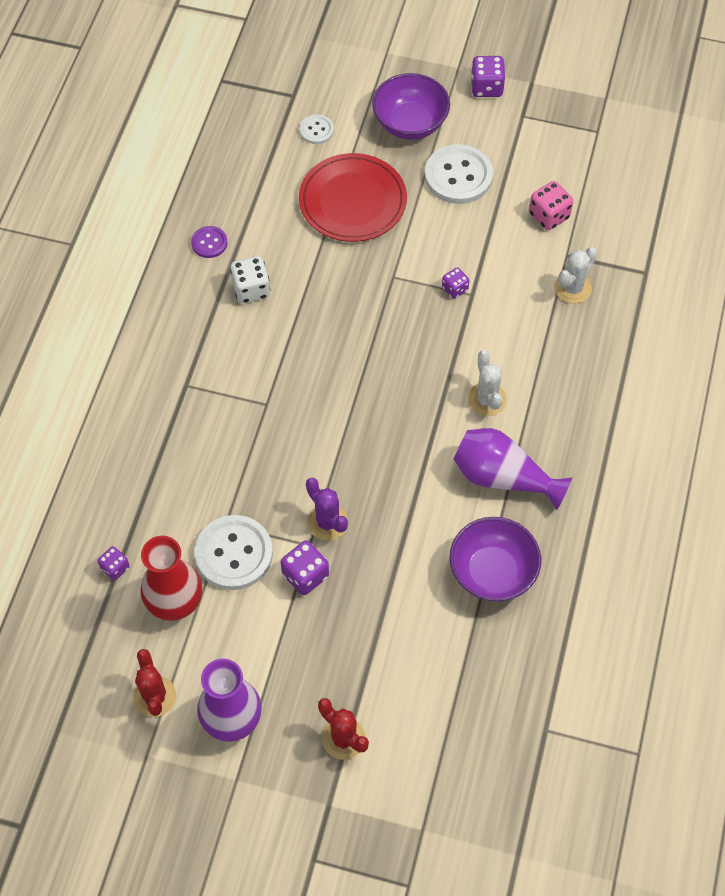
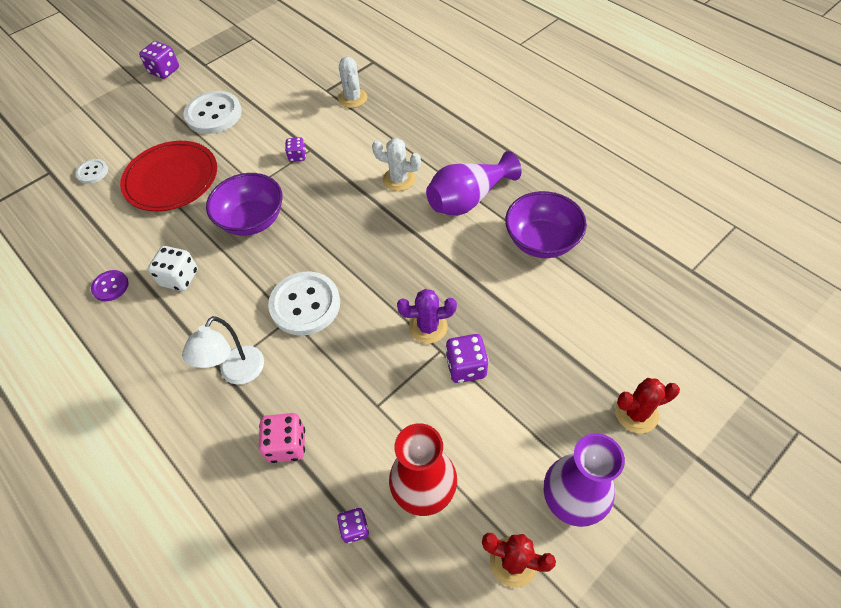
camera: 55 degrees left, 5 degrees down
(190, 399) = (237, 373): none -> white lamp
(234, 554) = (409, 413): white button -> white button (305, 304)
(410, 123) = (146, 119): purple bowl -> purple bowl (252, 220)
(549, 216) = (289, 85): pink dice -> pink dice (287, 445)

